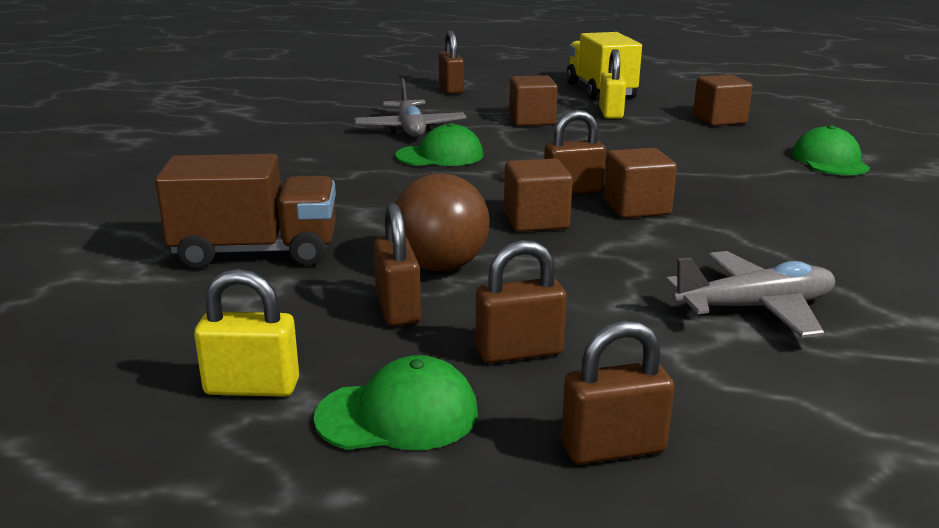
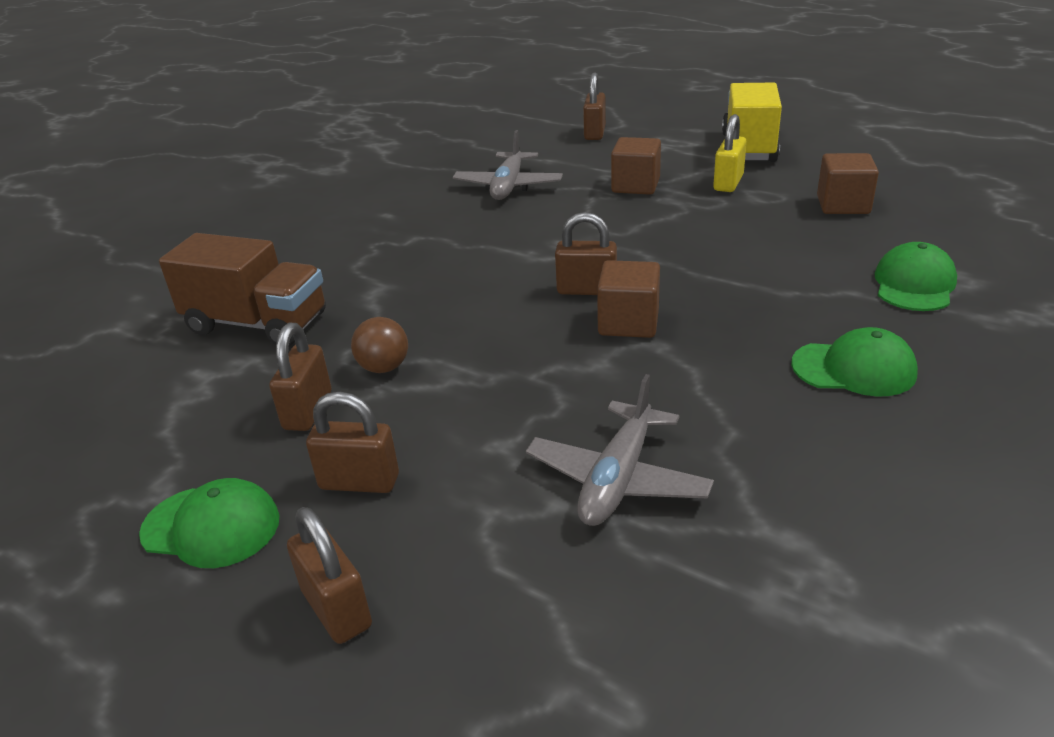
camera: 25 degrees right, 10 degrees up
(252, 387) = (138, 470): yellow padlock -> none
(440, 156) = (504, 225): green cap -> green cap (854, 369)
(441, 266) = (384, 368): brown ball -> brown ball, size x0.62
(536, 221) = (516, 325): brown cube -> none
(613, 448) = (337, 609): brown padlock -> brown padlock turned 45 degrees clockwise
(754, 308) = (618, 478): grey plane -> grey plane turned 105 degrees clockwise

